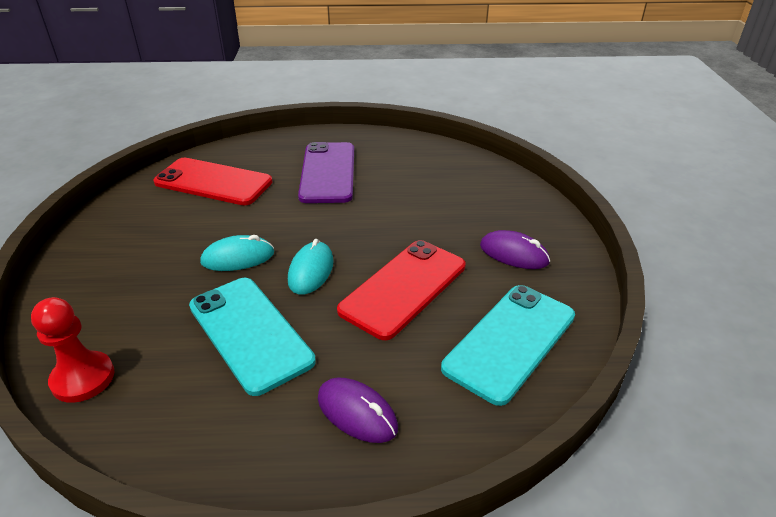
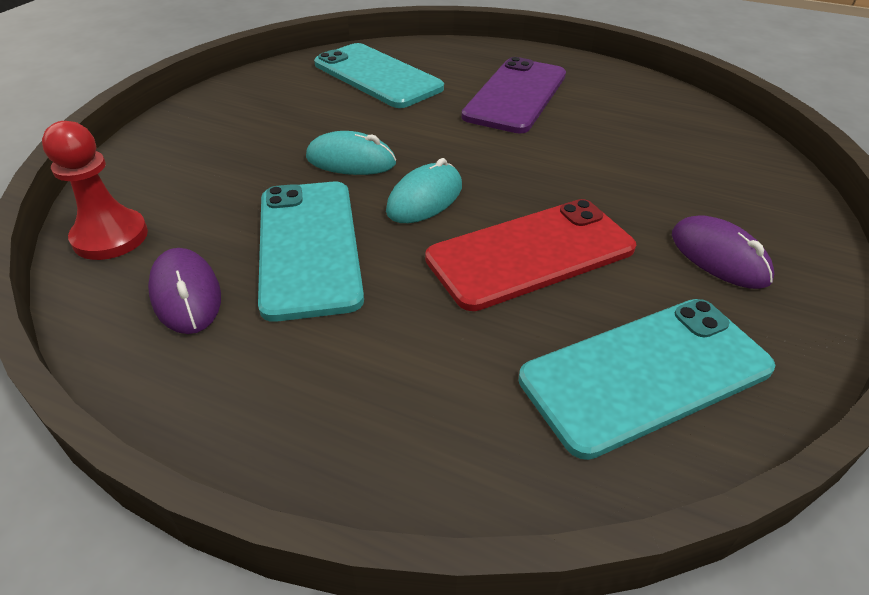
camera: 25 degrees right, 5 degrees up
(213, 182) = (377, 76): red phone -> turquoise phone
(357, 413) = (372, 388): purple mouse -> purple mouse (186, 295)

